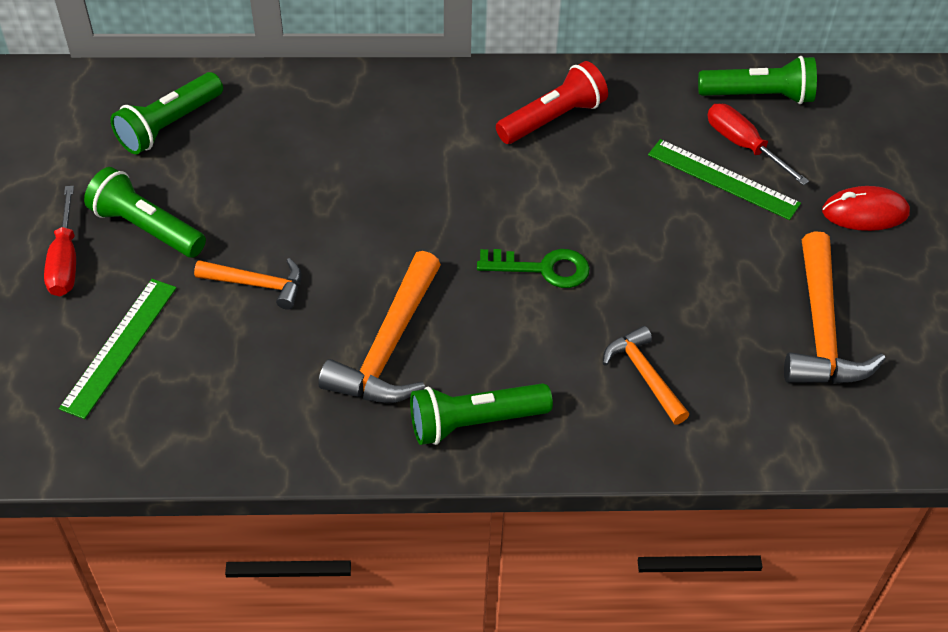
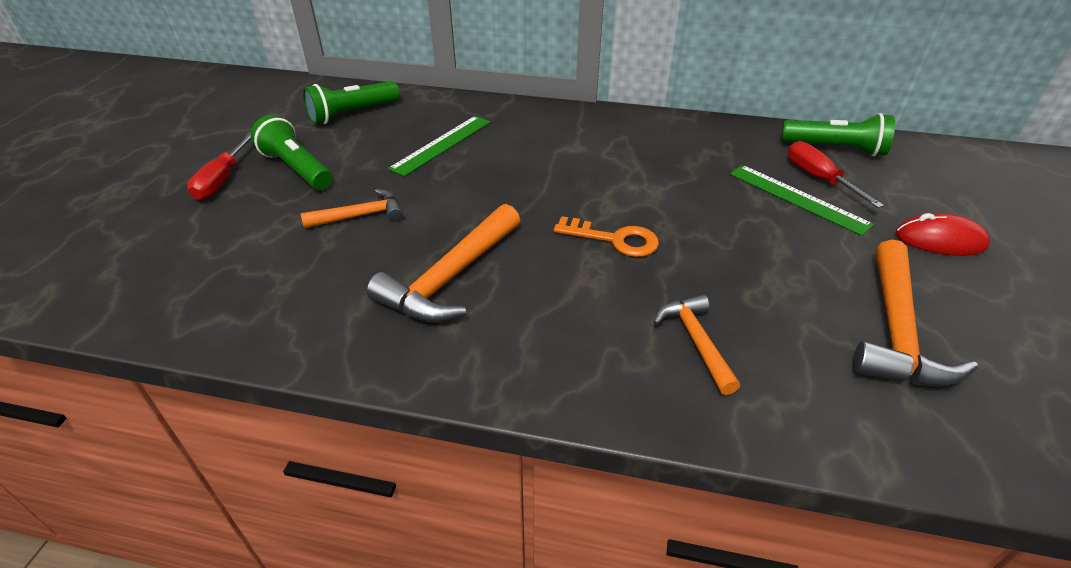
camera: 15 degrees right, 10 degrees down
(119, 346) = (222, 242): green ruler -> green ruler (441, 144)
(257, 284) = (360, 216): orange hammer -> orange hammer turned 45 degrees counterclockwise
(474, 422) = (507, 354): green flashlight -> none
(543, 268) = (615, 239): green key -> orange key
(553, 119) = (651, 143): red flashlight -> none

